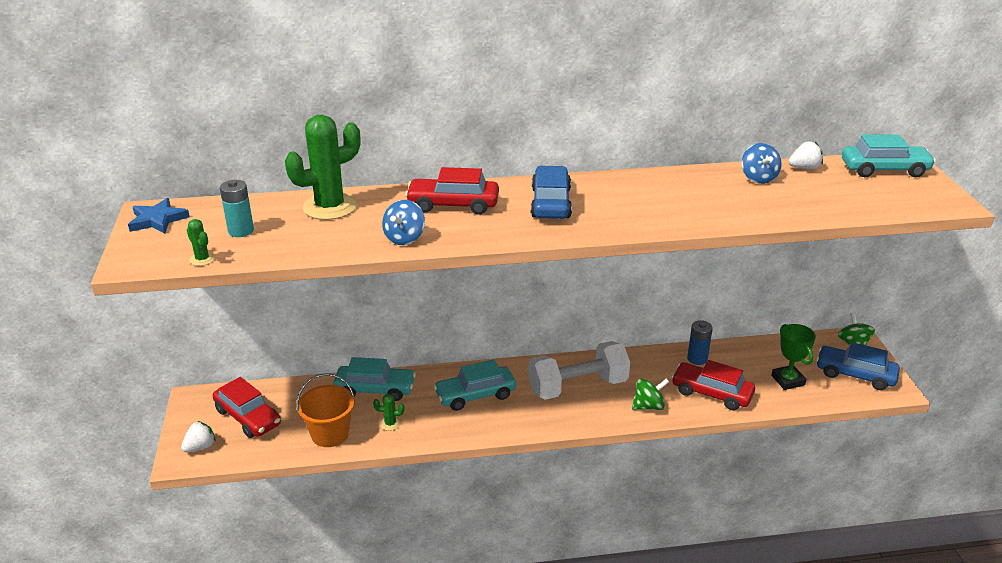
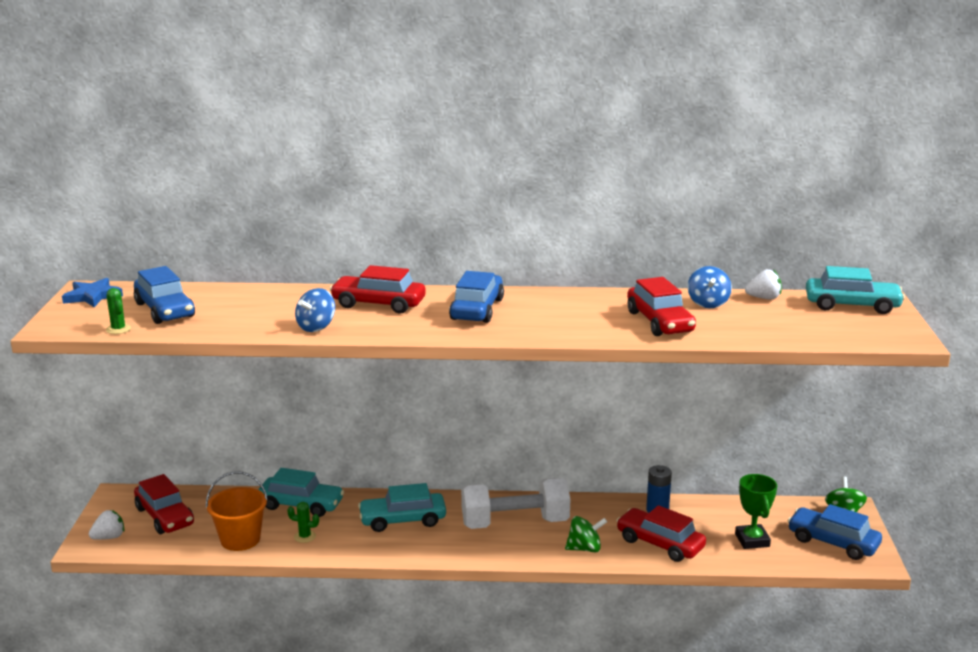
camera: 10 degrees right, 10 degrees down
(241, 231) = (164, 310): turquoise battery -> blue car
(330, 207) = (258, 297): green cactus -> none
(726, 203) = (659, 322): none -> red car

